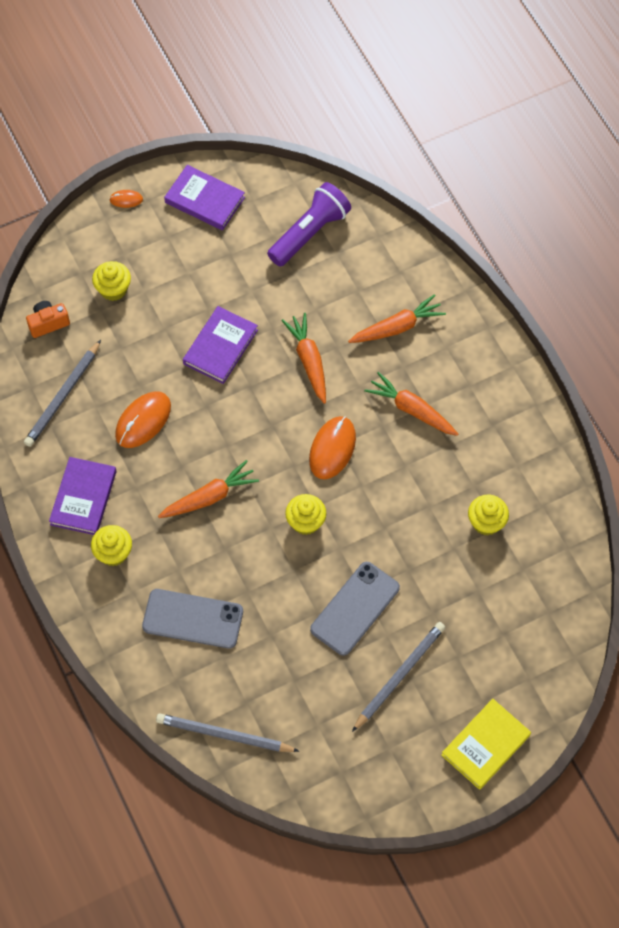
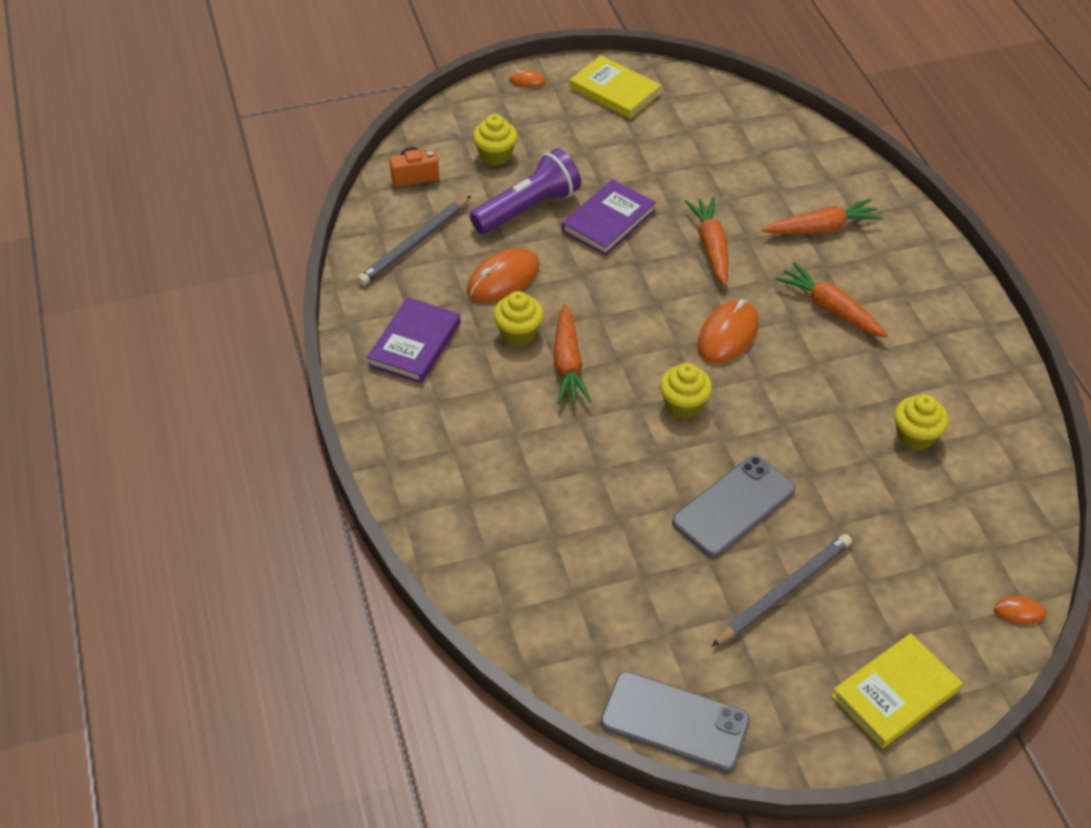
camera: 10 degrees right, 15 degrees down
(113, 553) = (438, 404): yellow cupcake -> yellow cupcake (518, 333)
(192, 619) = (522, 488): grey phone -> grey phone (674, 722)
(205, 200) = (615, 91): purple book -> yellow book
(209, 497) = (568, 363): orange carrot -> orange carrot turned 105 degrees clockwise
(224, 735) = (538, 626): grey pencil -> none
(310, 233) = (729, 132): purple flashlight -> purple flashlight (528, 208)
(570, 664) = (1019, 612): none -> orange mouse

